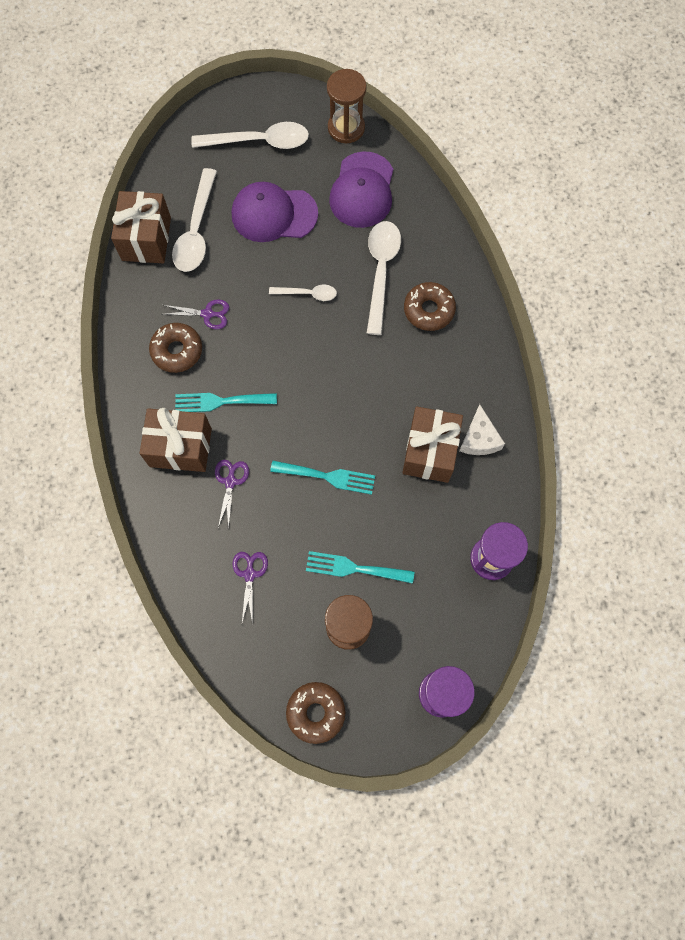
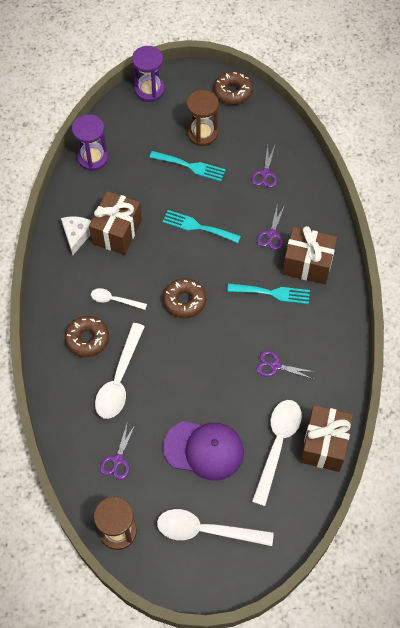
camera: 170 degrees left, 10 degrees down
(177, 351) = (304, 339): brown donut -> brown donut (184, 301)
(308, 294) = (187, 369): white spoon -> white spoon (114, 300)
(362, 190) = (117, 460): purple cap -> purple scissors

